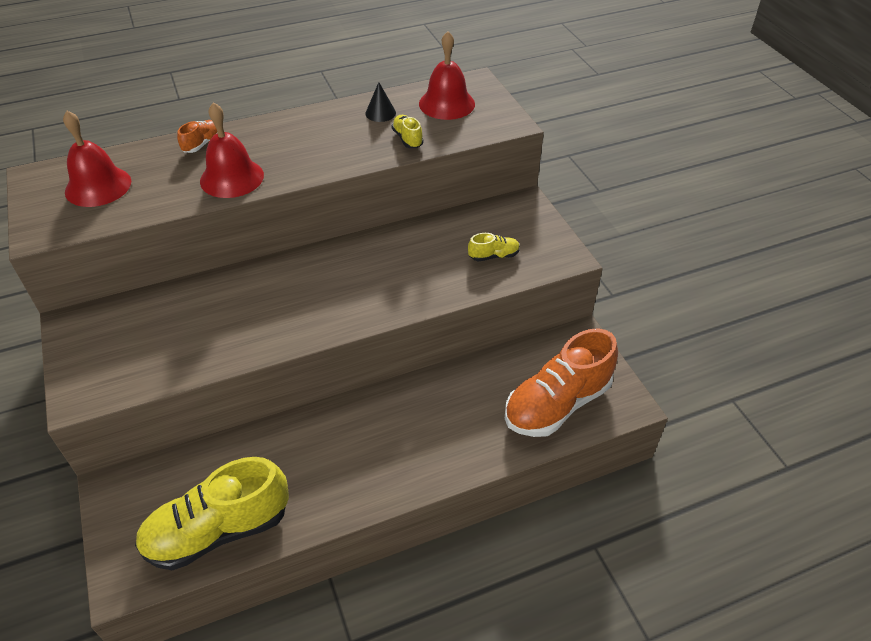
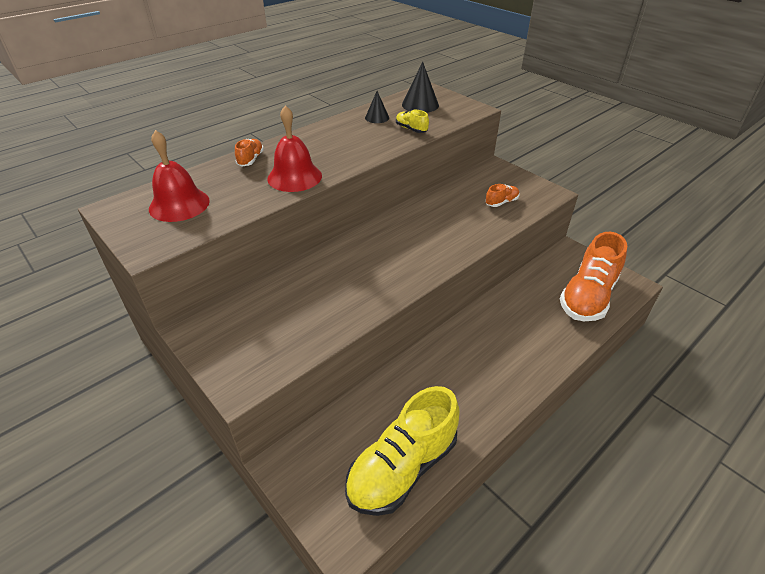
camera: 20 degrees left, 5 degrees down
(447, 103) = (420, 105): red bell -> black cone
(493, 256) = (501, 202): yellow shoe -> orange shoe

